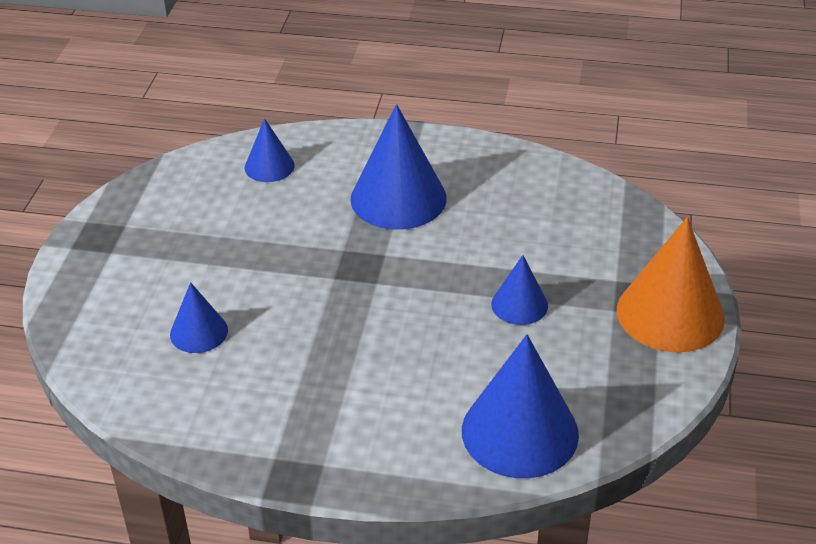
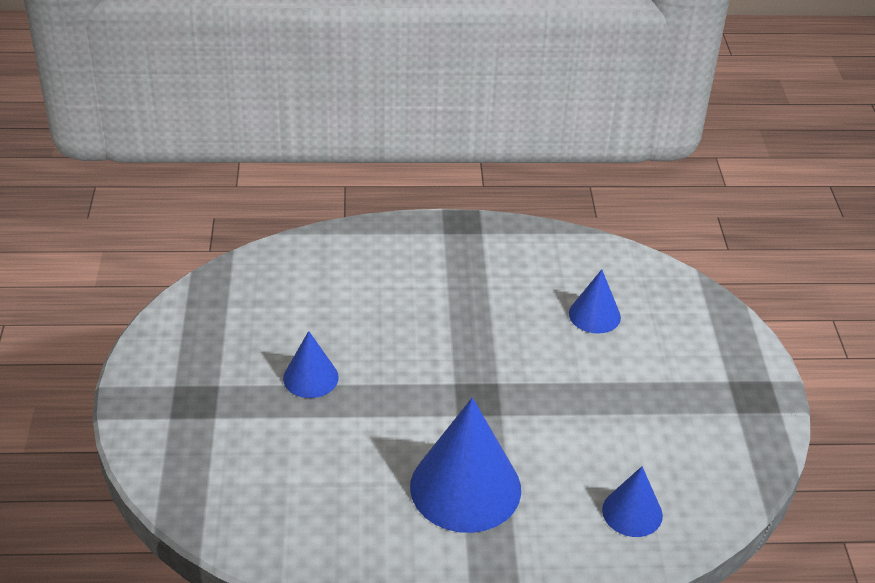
camera: 165 degrees right, 0 degrees up
(520, 432) = (297, 271): blue cone -> none
(670, 314) = (163, 387): orange cone -> none

